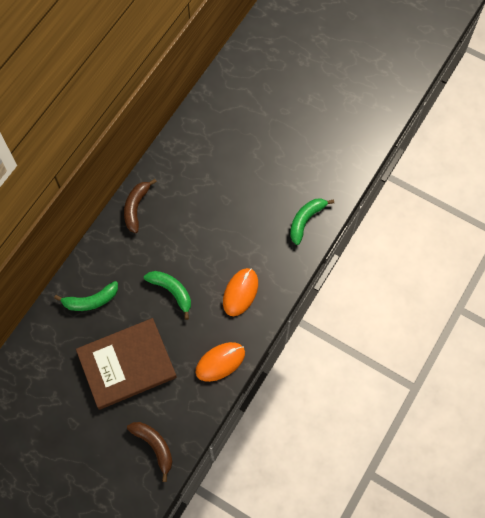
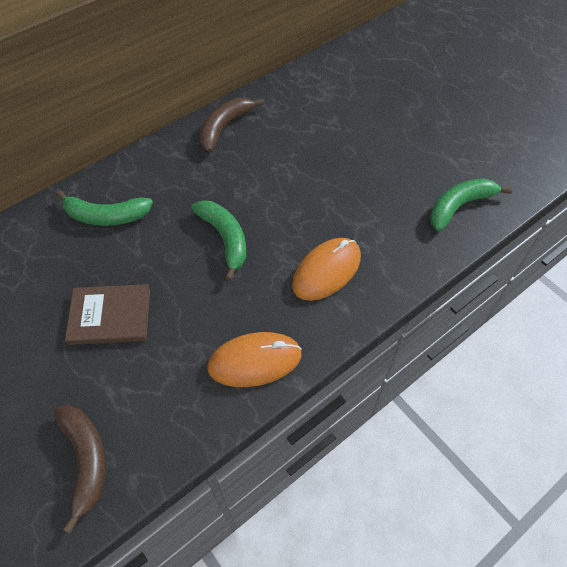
camera: 20 degrees right, 10 degrees down
(126, 364) = (110, 316): brown book -> brown book, size x0.56

